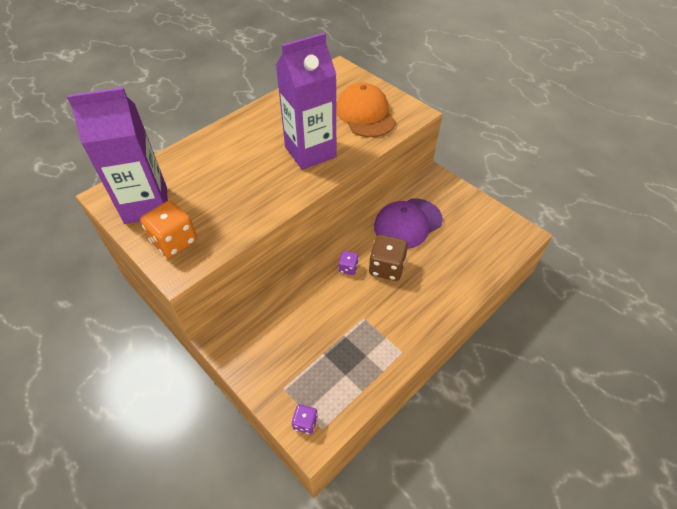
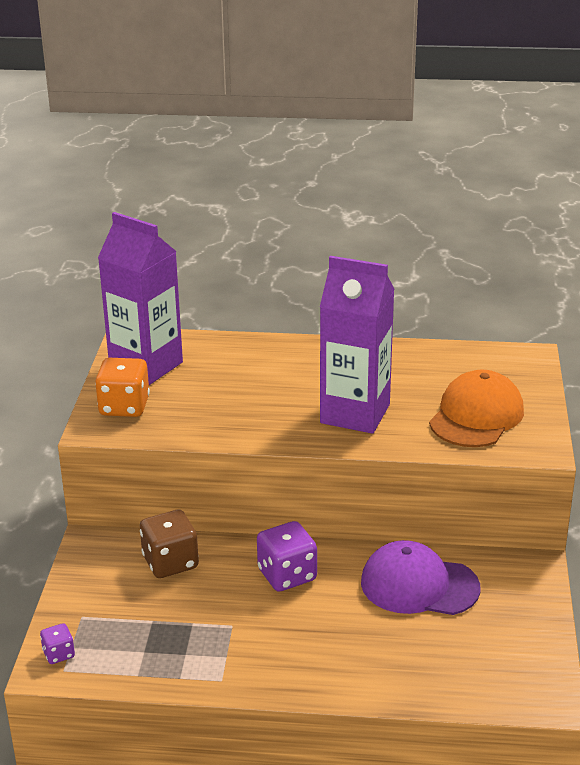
camera: 50 degrees right, 20 degrees down
(348, 268) = (287, 575): purple dice -> purple dice, size x1.87
(386, 267) = (326, 604): brown dice -> brown dice (170, 562)

